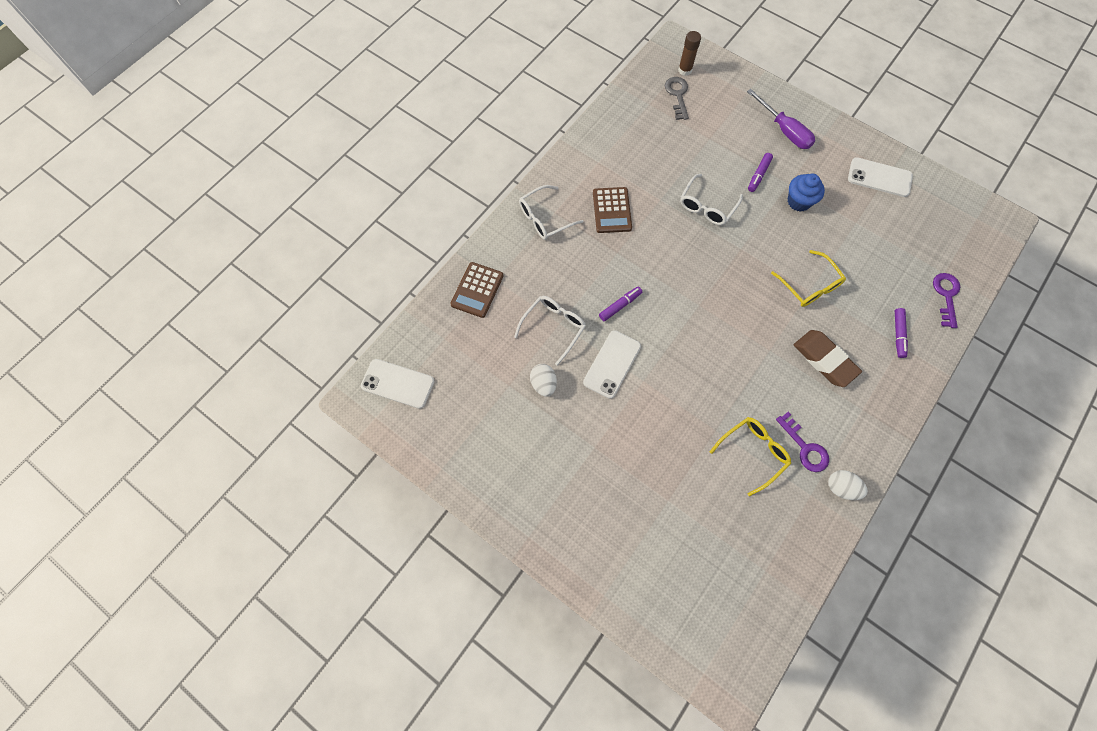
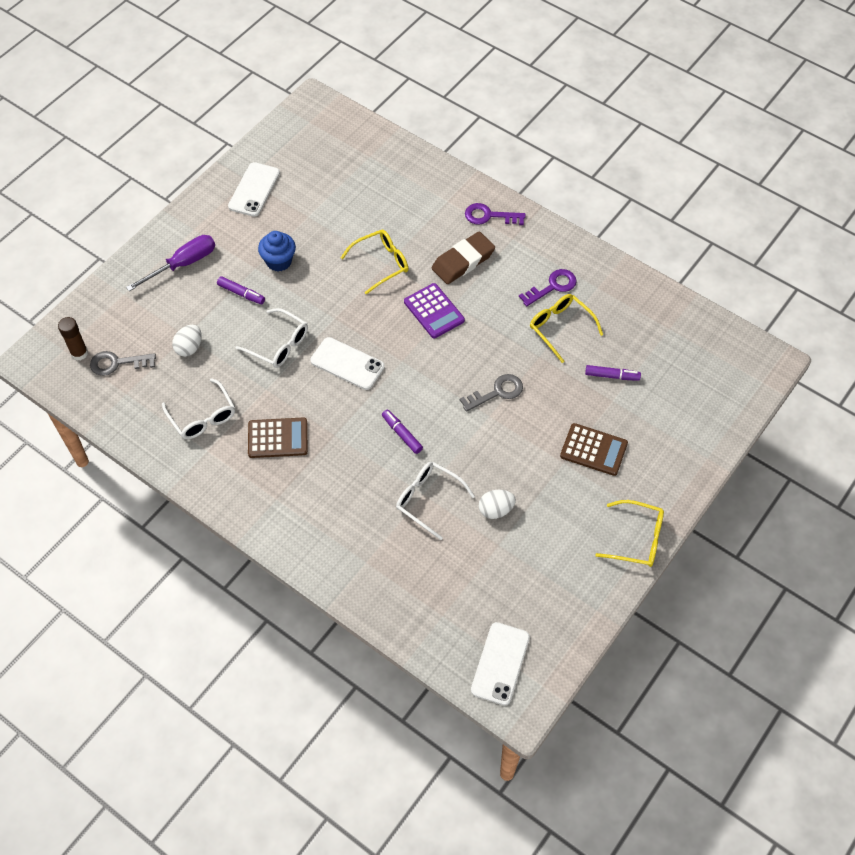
camera: 90 degrees left, 10 degrees down
(477, 290) = (379, 581): brown calculator -> brown calculator (593, 450)
(512, 512) = (637, 539): none -> yellow glasses
(544, 218) = (284, 509): white glasses -> white glasses (202, 417)
(612, 364) = (471, 444): white phone -> white phone (347, 364)
(670, 388) = (497, 392): none -> grey key
(759, 332) = (434, 311): none -> purple calculator
(841, 487) = (589, 264): white egg -> white egg (189, 348)
(898, 334) = (436, 201): purple marker -> purple marker (612, 376)
(946, 296) = (394, 159): purple key -> purple key (489, 216)

